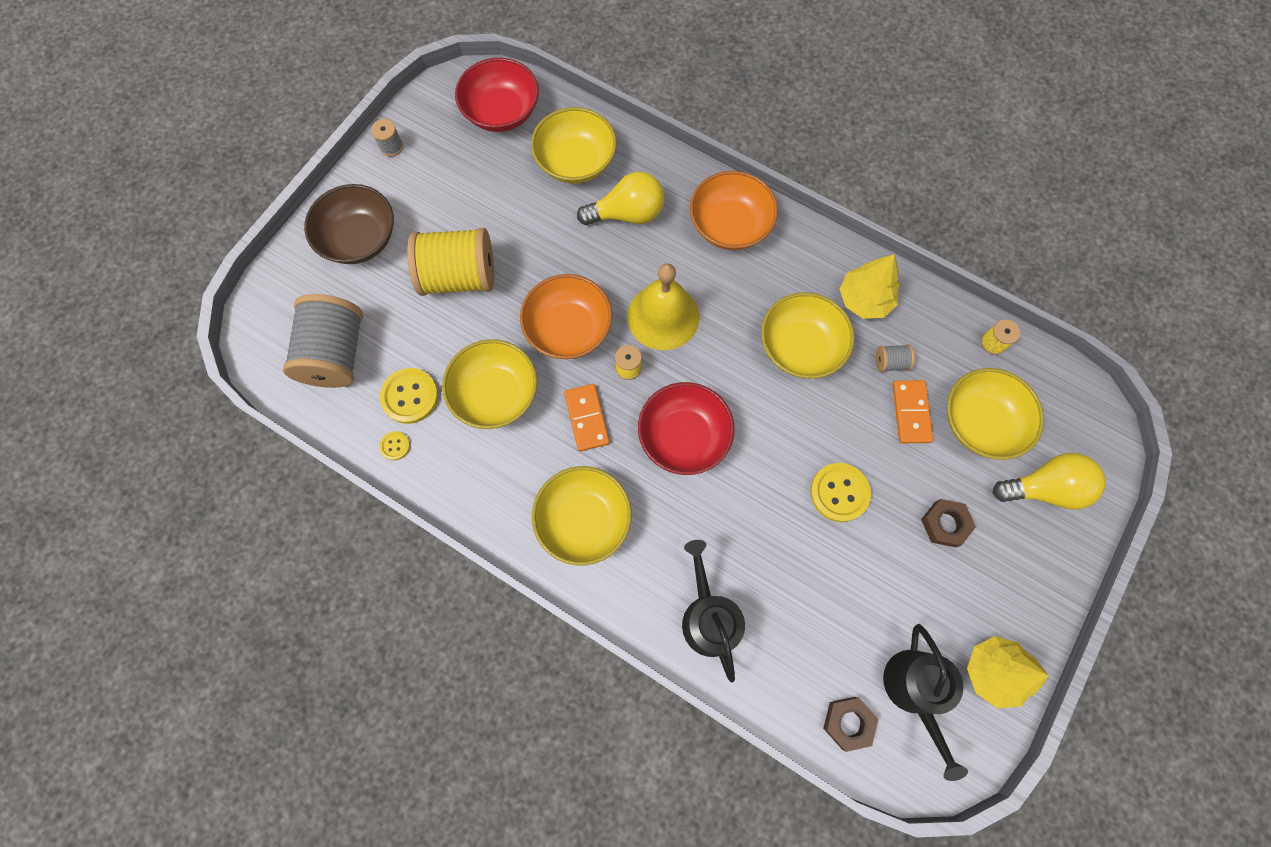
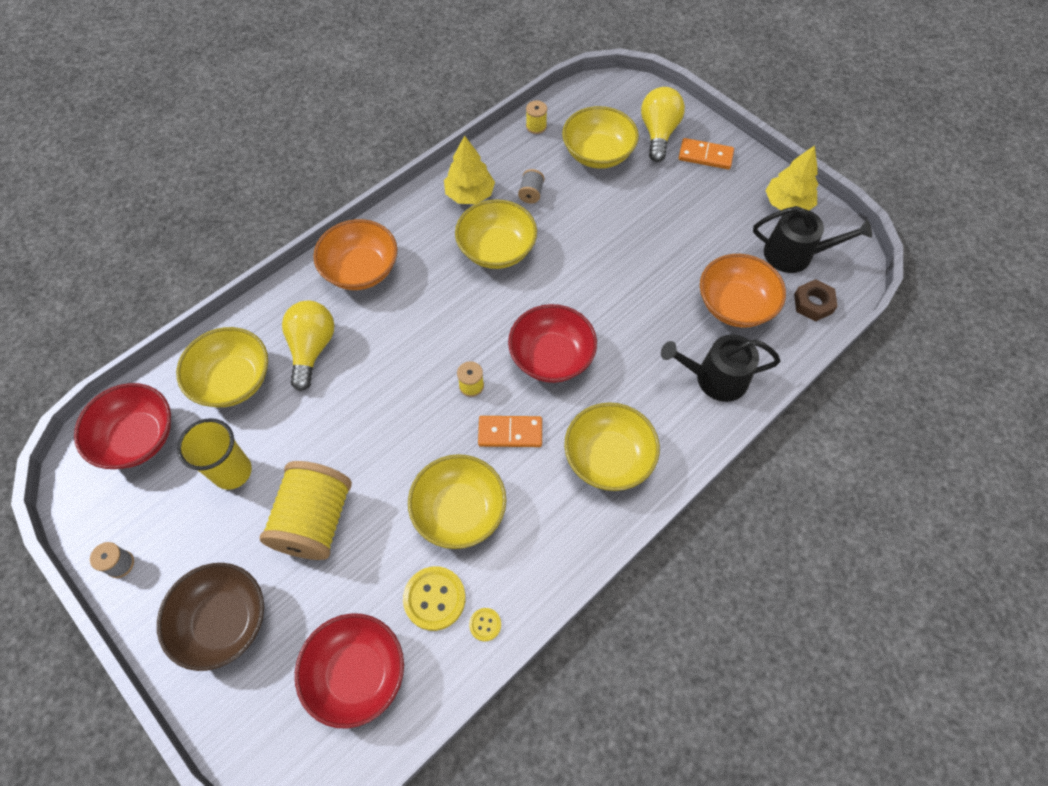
camera: 75 degrees left, 10 degrees down
(336, 354) = (357, 673): grey spool -> red bowl
(488, 195) = (232, 471): none -> yellow cup
(568, 329) = (413, 428): orange bowl -> orange bowl (735, 305)
(663, 316) = (430, 345): yellow bell -> none
(839, 493) = (631, 258): yellow button -> none
(910, 412) = (577, 193): orange domino -> orange domino (705, 156)
(945, 524) = (672, 199): brown nut -> none

